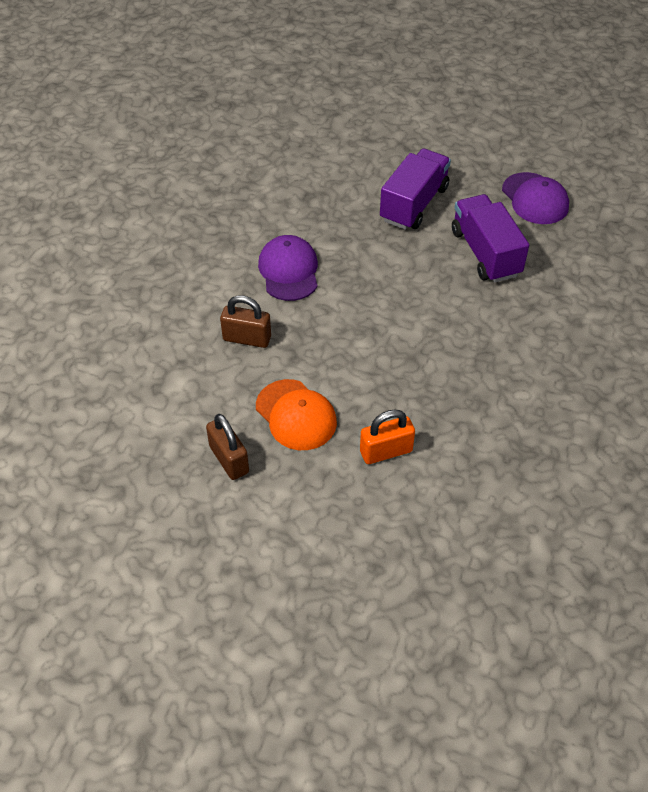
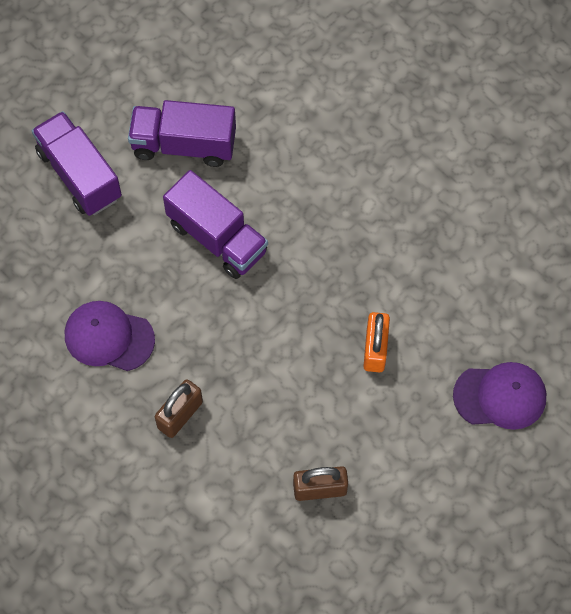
camera: 65 degrees left, 15 degrees up
(296, 415) = (297, 408): orange cap -> none
(418, 303) = (217, 237): none -> purple truck
(535, 199) = (135, 61): purple cap -> purple cap (500, 396)

